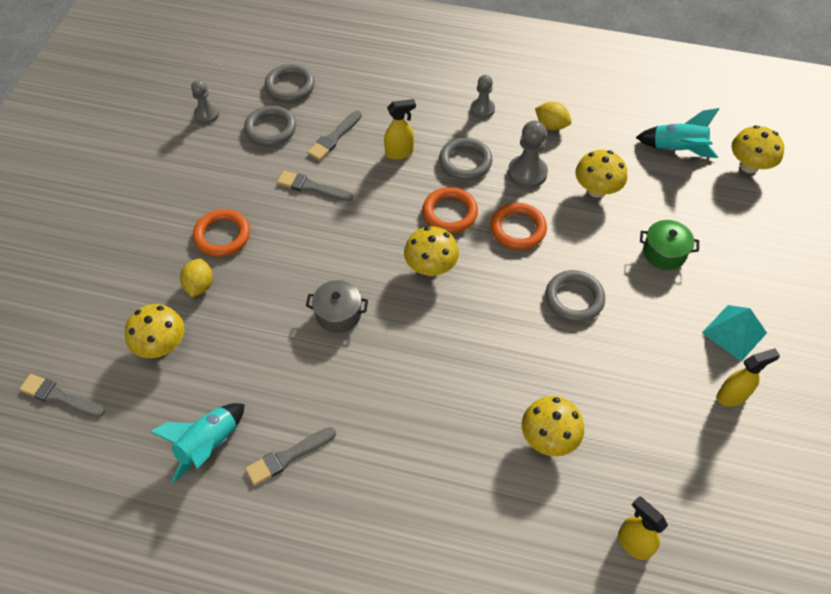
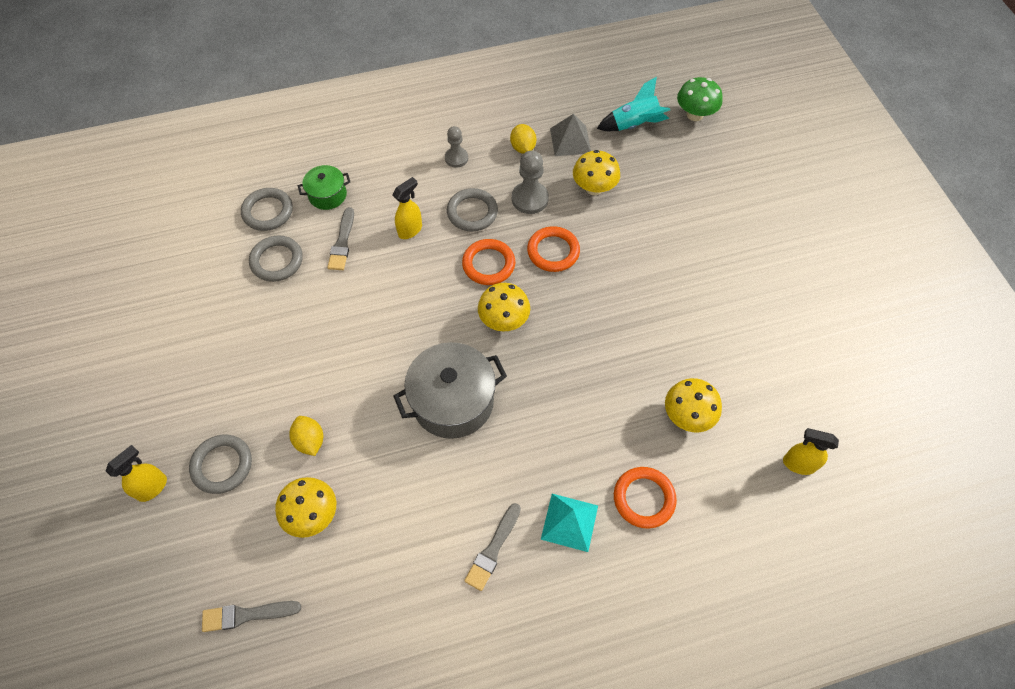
camera: 30 degrees left, 5 degrees up
(206, 114) = (204, 275): grey pawn -> none
(208, 445) = (417, 579): turquoise rocket -> none
(222, 235) = (299, 383): orange ring -> orange ring (644, 498)
(311, 187) = (352, 298): grey brush -> none
(338, 314) = (453, 401): grey pot -> grey pot, size x1.84
(551, 125) = (523, 147): yellow lemon -> yellow lemon turned 75 degrees clockwise
(574, 298) = (634, 289): grey ring -> grey ring (222, 465)
(602, 138) = (570, 140): none -> grey pyramid
(664, 253) = (677, 217): green pot -> green pot (327, 195)
(732, 396) = (794, 309): yellow spray bottle -> yellow spray bottle (153, 487)
(734, 332) = (766, 258): turquoise pyramid -> turquoise pyramid (569, 522)
(749, 166) = (695, 115): yellow mushroom -> green mushroom

